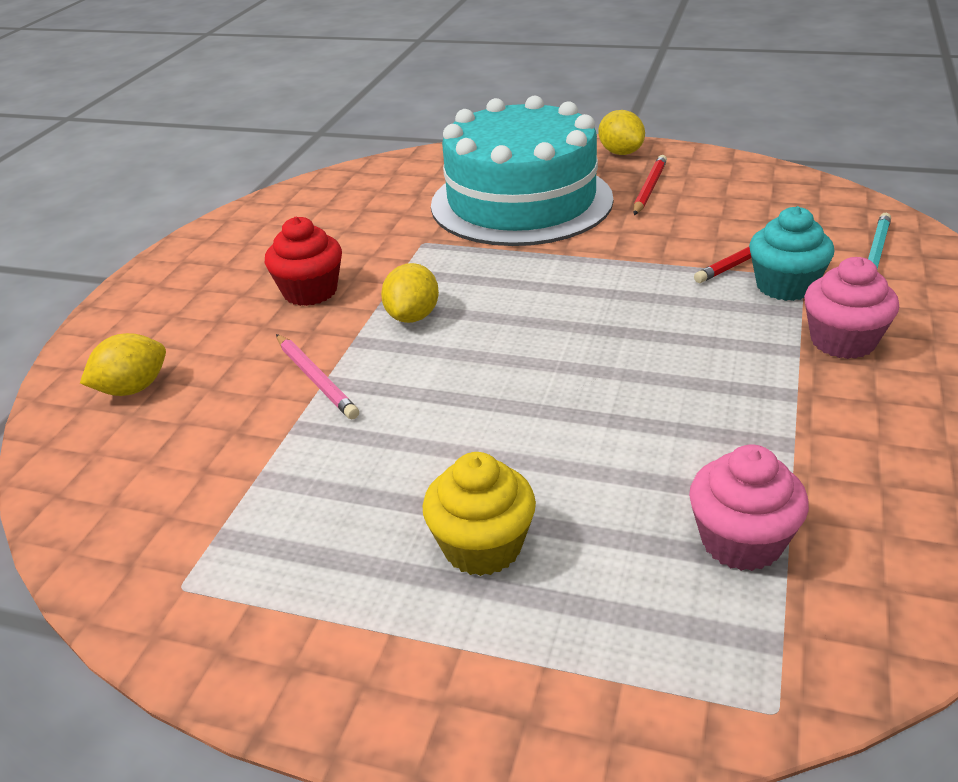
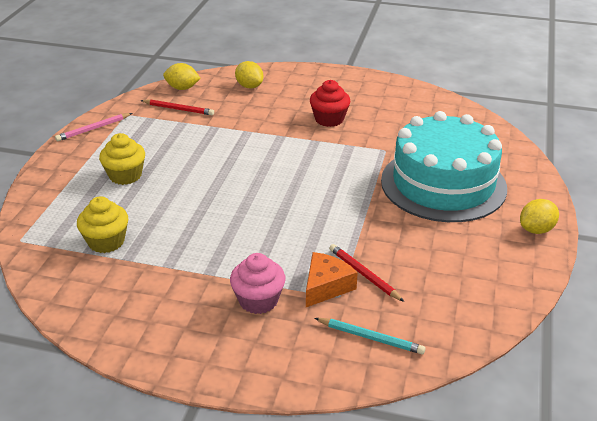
camera: 85 degrees right, 0 degrees up
(316, 379) = (249, 128): pink pencil -> pink pencil (93, 129)
(413, 316) = (301, 151): yellow lemon -> yellow lemon (182, 88)
(649, 188) = (472, 239): red pencil -> red pencil (178, 109)
(741, 541) = (106, 242): pink cupcake -> yellow cupcake
(785, 286) = (326, 286): turquoise cupcake -> orange cheese

